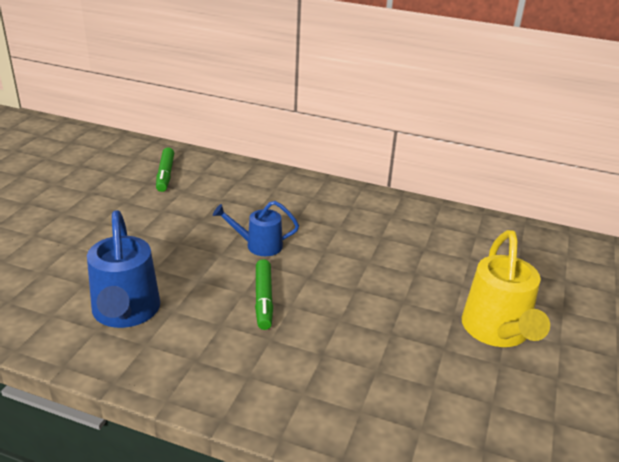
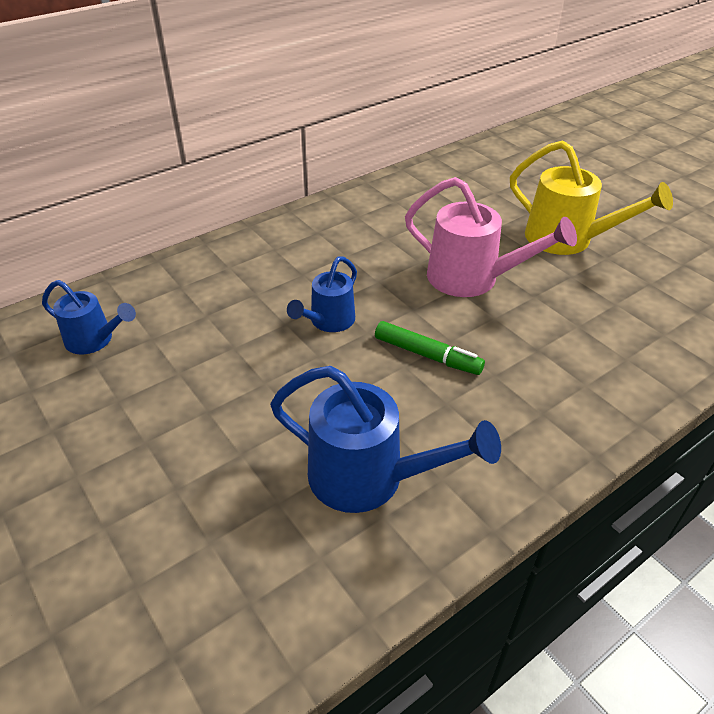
camera: 55 degrees left, 10 degrees up
(165, 174) = (95, 340): green marker -> blue watering can
(377, 294) = (473, 279): none -> pink watering can

